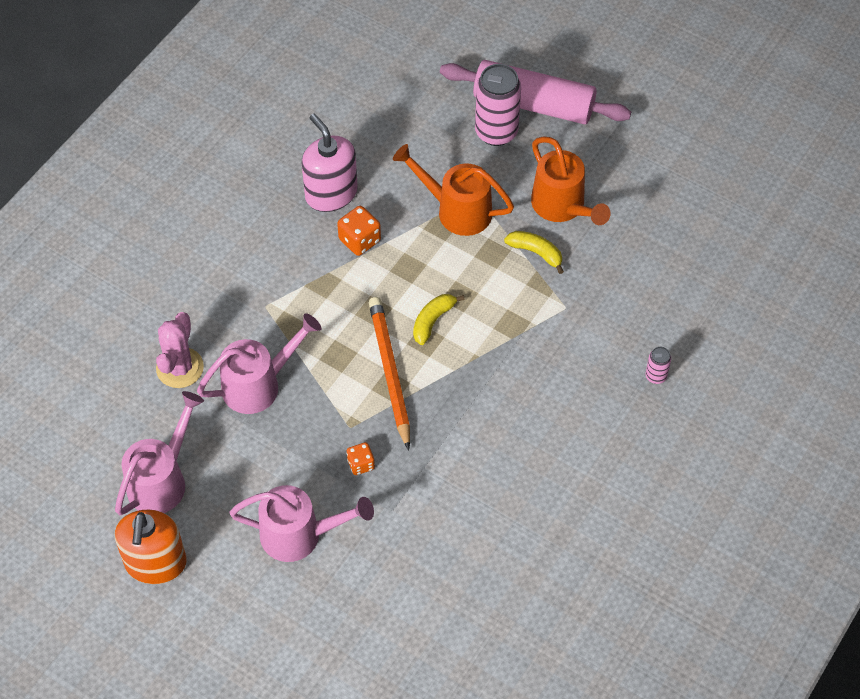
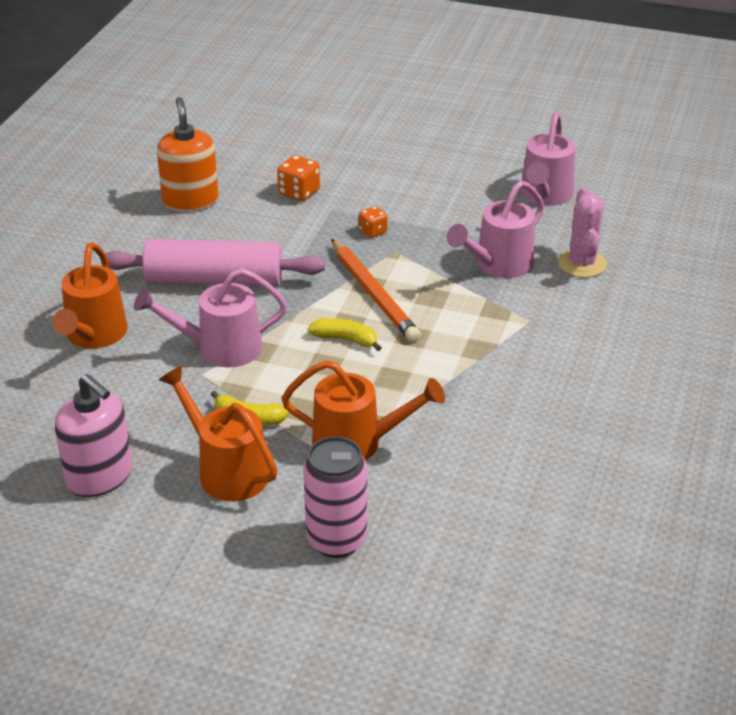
camera: 165 degrees right, 20 degrees down
(155, 563) = (516, 154): orange soap dispenser -> orange soap dispenser (190, 200)
(300, 535) = (405, 185): pink watering can -> pink watering can (219, 349)
(331, 194) = (516, 431): pink soap dispenser -> pink soap dispenser (99, 476)
(359, 240) = (458, 393): orange dice -> orange dice (299, 192)
(433, 321) = (346, 339): yellow banana -> yellow banana turned 90 degrees counterclockwise
(533, 104) = (295, 587): pink rolling pin -> pink rolling pin (214, 280)
(656, 376) = (93, 336): pink can -> orange watering can

